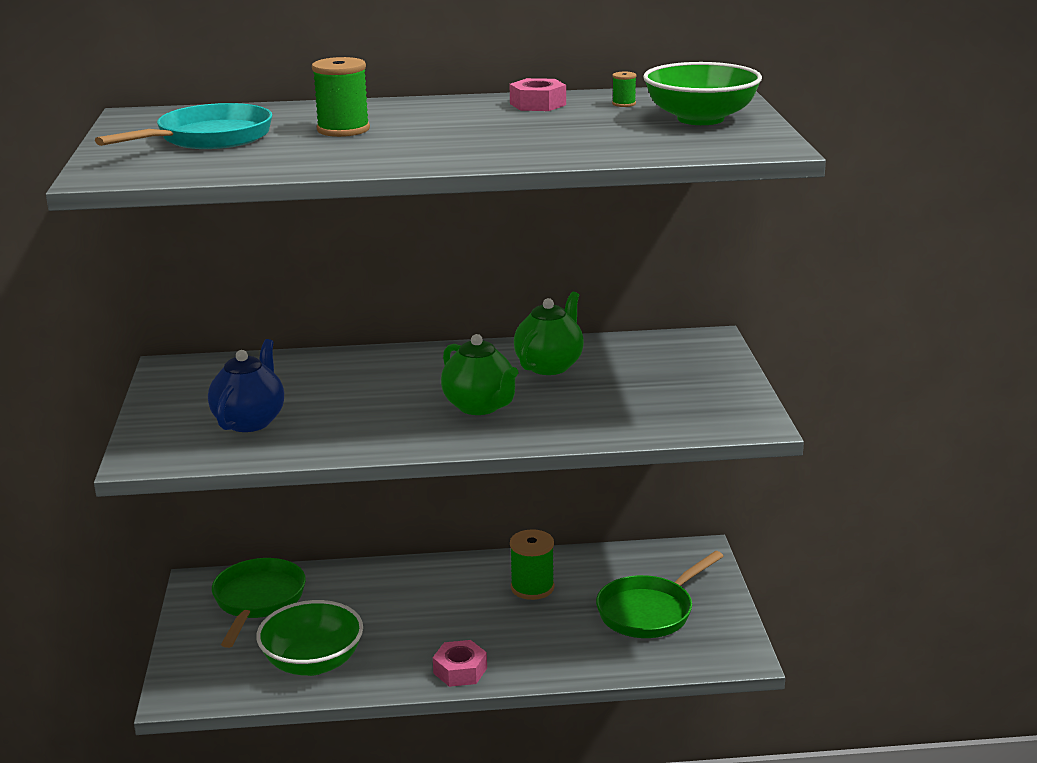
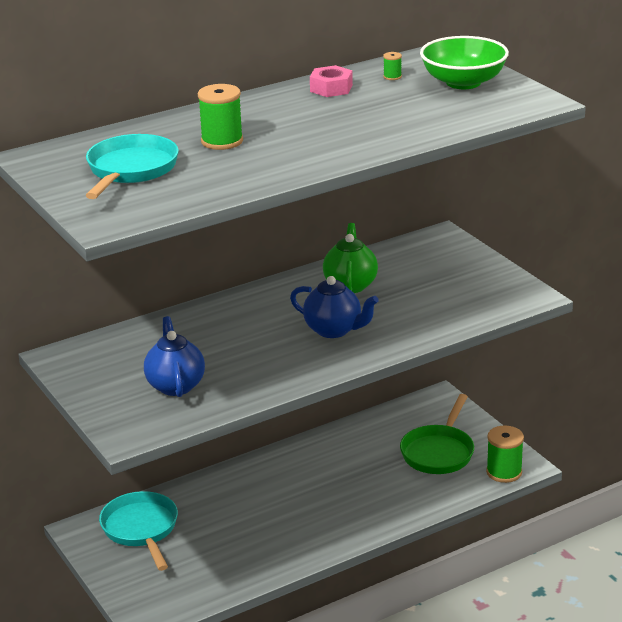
camera: 25 degrees left, 5 degrees up
(258, 600) = (141, 529): green pan -> turquoise pan
(313, 662) = (228, 562): green bowl -> none
(460, 670) = (342, 534): pink nut -> none
(480, 407) = (334, 330): green teapot -> blue teapot
(532, 588) = (342, 459): green spool -> green spool (504, 472)

